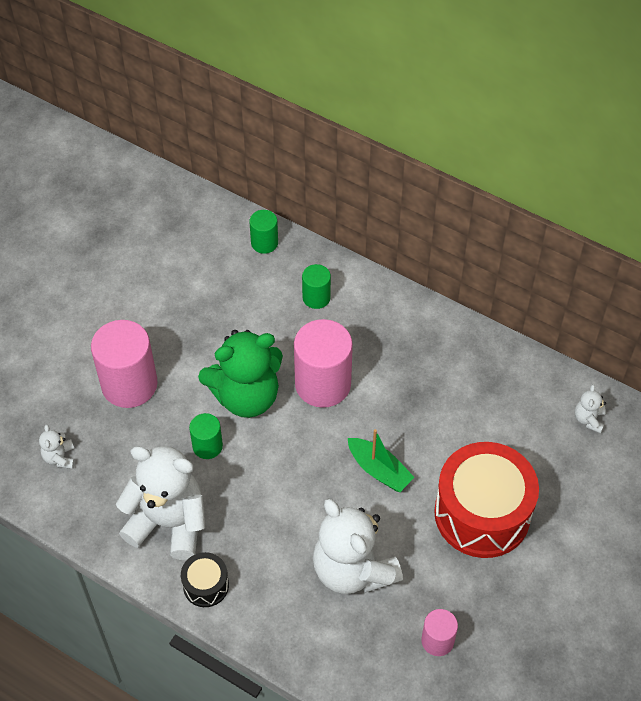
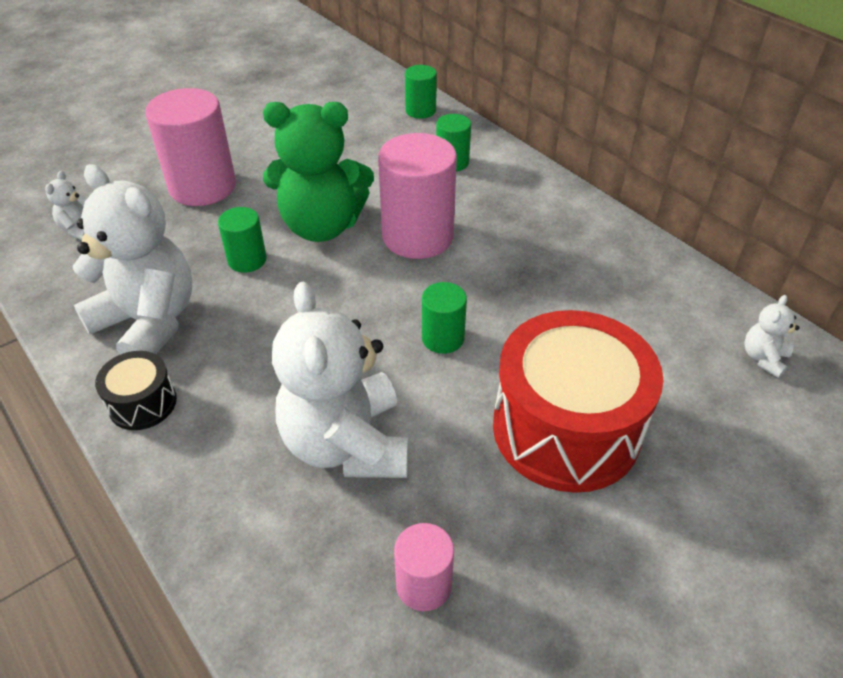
camera: 20 degrees right, 10 degrees down
(379, 470) = (443, 338): green boat -> green cylinder

